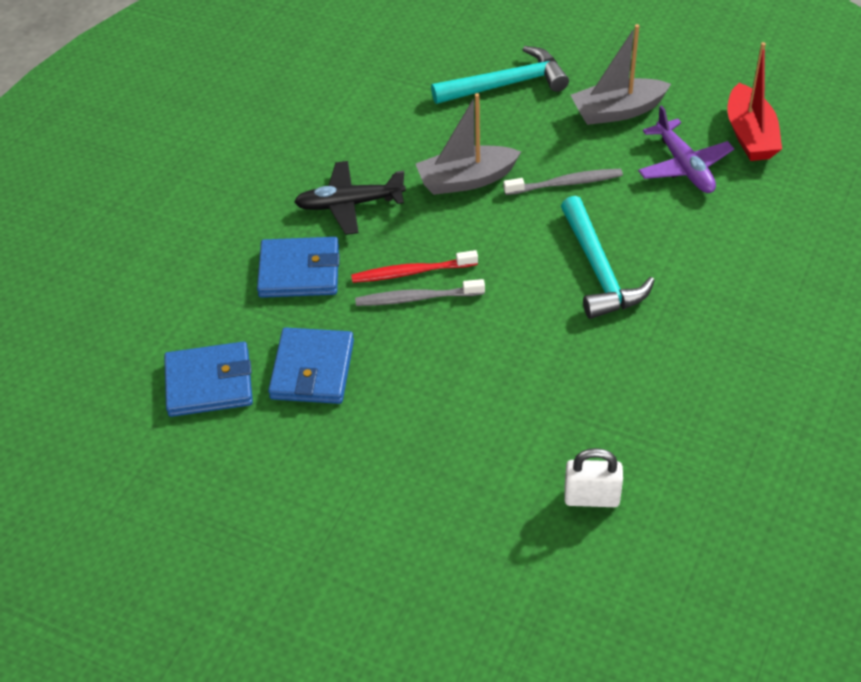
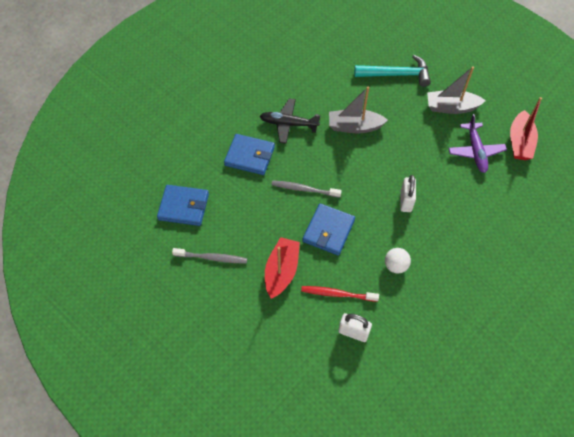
camera: 15 degrees right, 10 degrees up
(312, 370) = (237, 215): blue wallet -> blue wallet (328, 231)
(411, 272) = (306, 173): red toothbrush -> red toothbrush (337, 294)
(427, 437) = (281, 271): none -> red boat
(566, 183) = (407, 144): grey toothbrush -> grey toothbrush (212, 258)
(599, 271) = (406, 201): turquoise hammer -> white padlock
(622, 374) = (395, 266): none -> white ball

